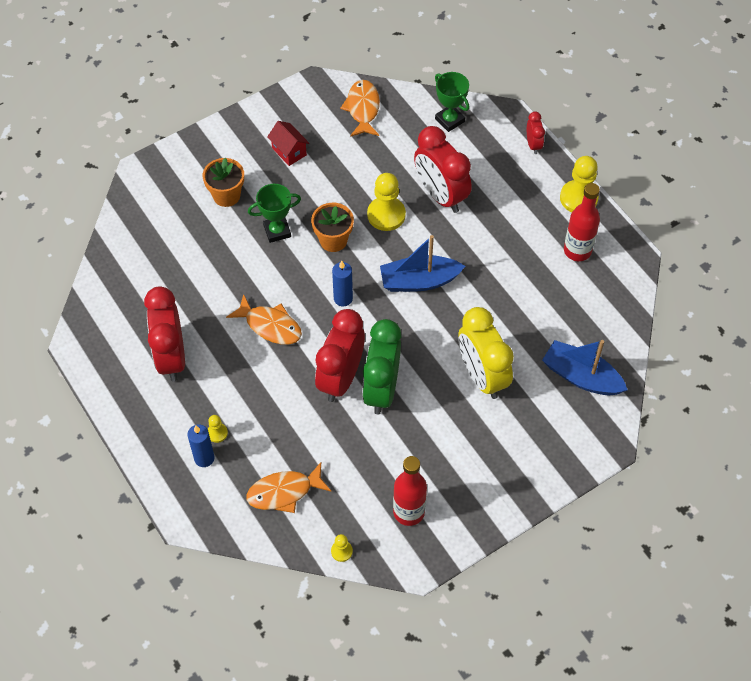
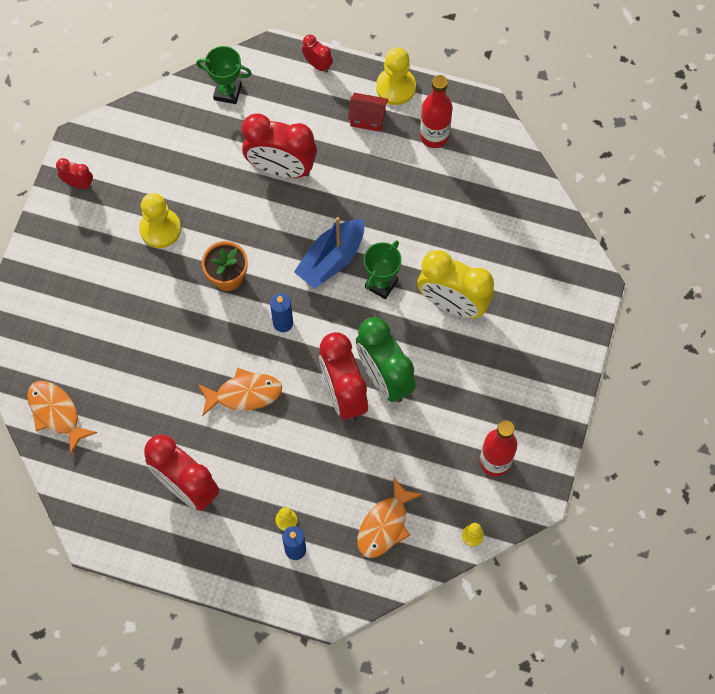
camera: 40 degrees left, 10 degrees up
(226, 195) = (97, 305): orange flower pot -> none
(277, 231) = (172, 305): green trophy -> green trophy (381, 284)
(289, 110) = (78, 183): none -> red clock
(289, 151) = (114, 223): red house -> red house (367, 118)
(363, 108) = (142, 135): orange fish -> orange fish (56, 413)
(386, 215) = (251, 220): yellow pawn -> yellow pawn (160, 229)
(581, 376) = (528, 244): blue boat -> none

